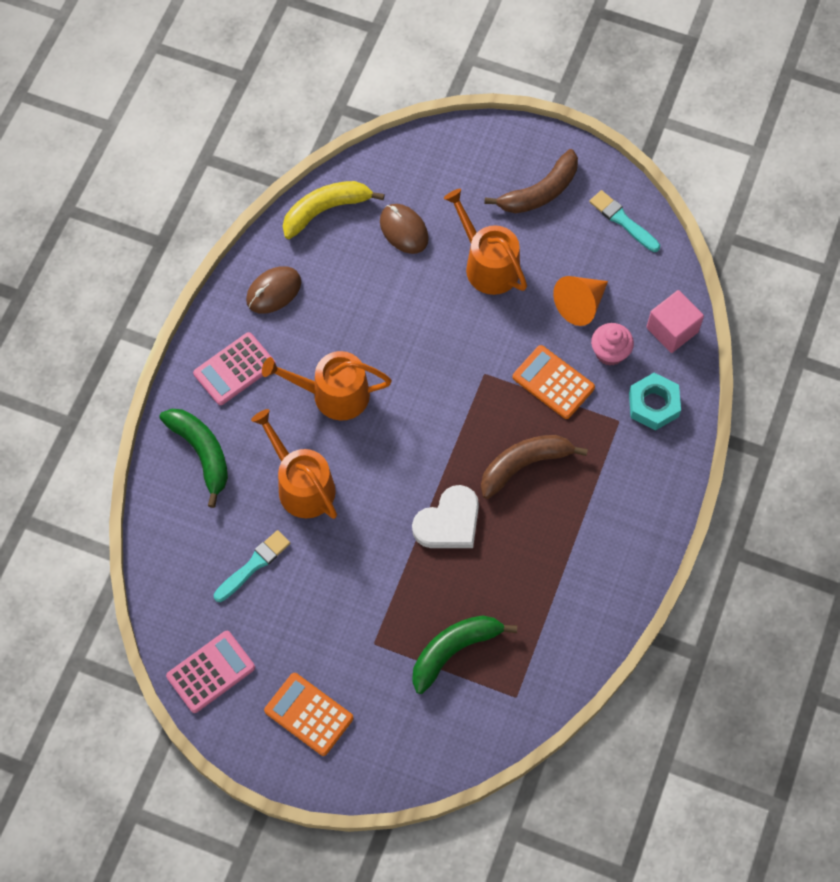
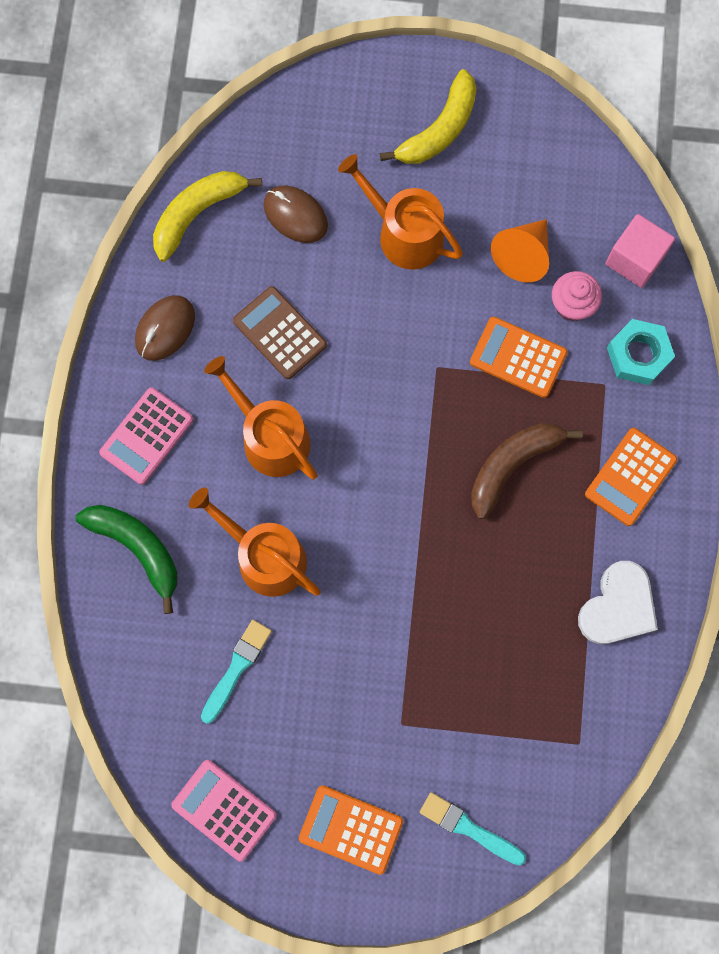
camera: 15 degrees left, 10 degrees up
(211, 672) = (224, 809): pink calculator -> pink calculator turned 90 degrees counterclockwise
(333, 394) = (270, 437): orange watering can -> orange watering can turned 60 degrees clockwise
(364, 316) = (280, 333): none -> brown calculator
(449, 522) = (446, 556): white heart -> white heart (618, 606)
(454, 650) = (494, 708): green banana -> none
(540, 192) = (439, 130): brown banana -> yellow banana
(619, 498) = (630, 477): none -> orange calculator
(622, 221) = (543, 141): turquoise brush -> turquoise brush (468, 828)

